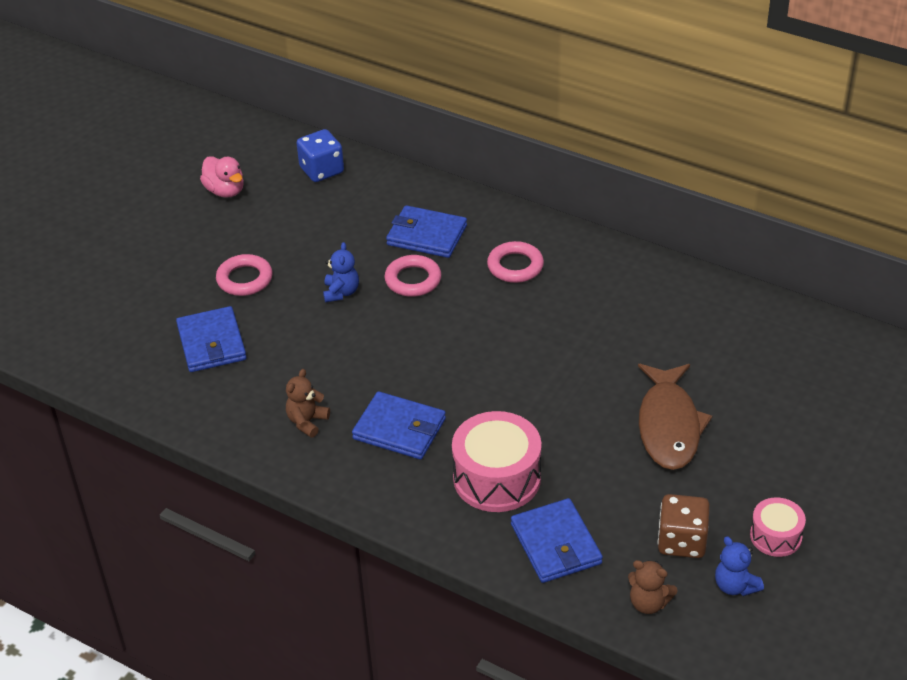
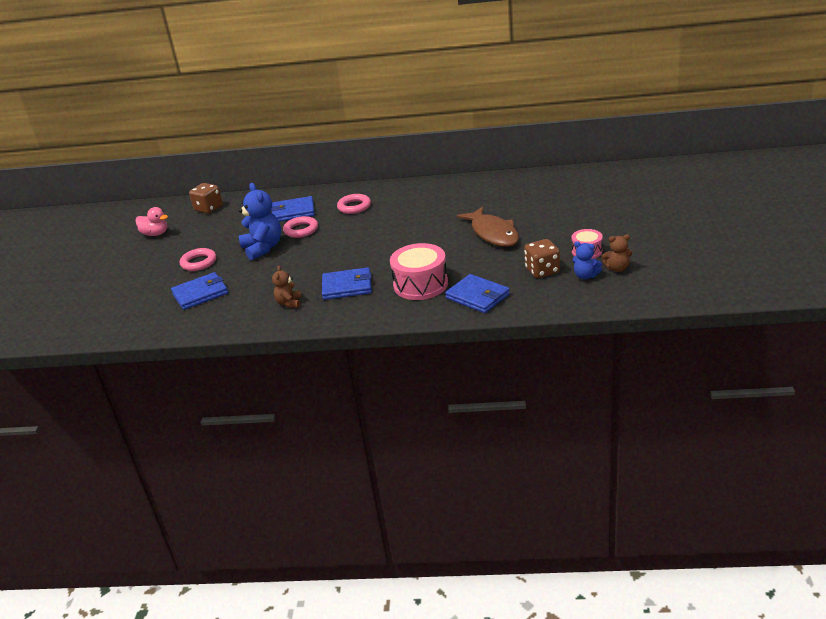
camera: 25 degrees left, 10 degrees down
(211, 343) = (200, 293): blue wallet -> blue wallet turned 75 degrees counterclockwise
(322, 170) = (208, 208): blue dice -> brown dice
(341, 292) = (263, 248): blue teddy bear -> blue teddy bear, size x1.84
(648, 603) = (548, 299): brown teddy bear -> brown teddy bear (617, 268)

